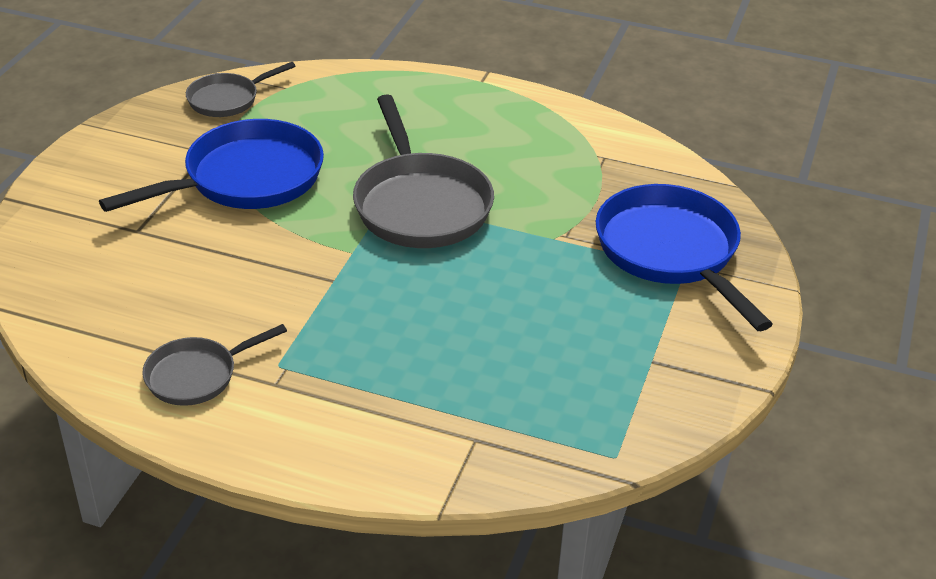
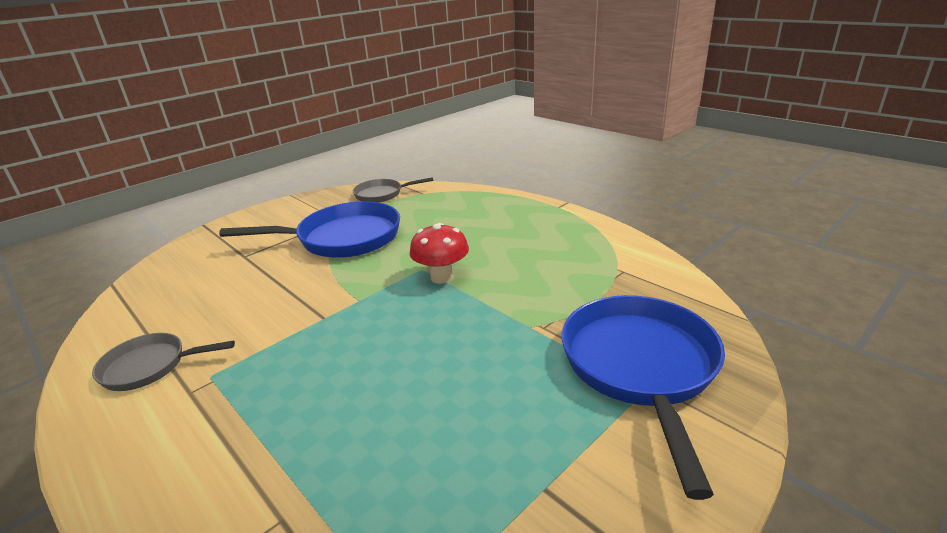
camera: 30 degrees right, 10 degrees down
(420, 205) = (442, 277): grey pan -> red mushroom

